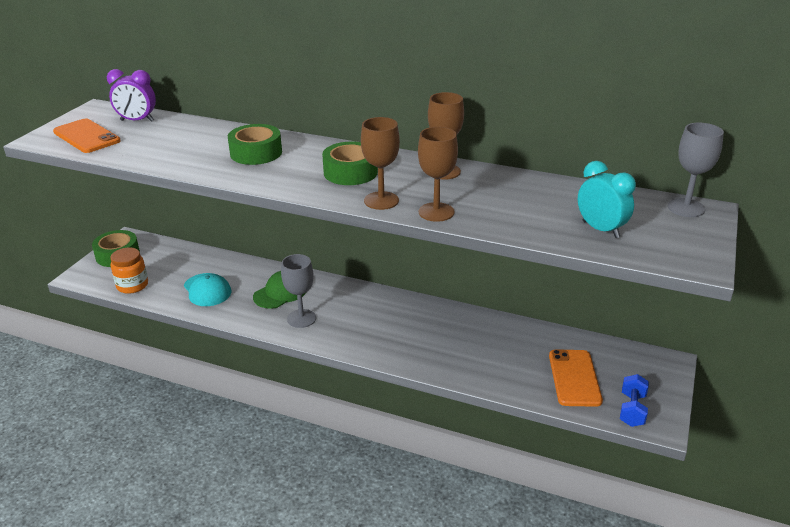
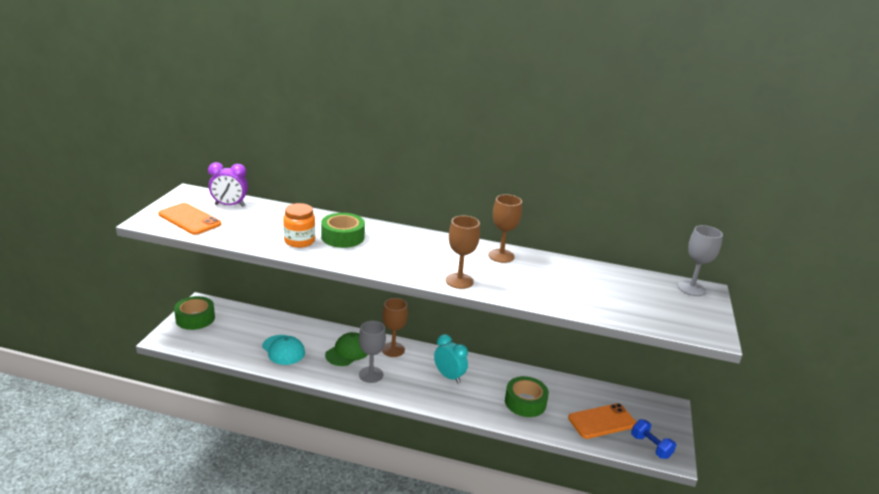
camera: 10 degrees left, 5 degrees down
(132, 285) = (215, 346): orange jar -> orange jar (299, 241)
(350, 172) = (426, 255): green tape -> green tape (525, 402)
(436, 212) = (505, 291): brown goblet -> brown goblet (393, 349)
(574, 378) = (602, 421): orange phone -> orange phone turned 75 degrees clockwise
(600, 229) = (634, 306): turquoise clock -> turquoise clock (449, 376)
(632, 410) = (650, 446): blue dumbbell -> blue dumbbell turned 45 degrees counterclockwise

